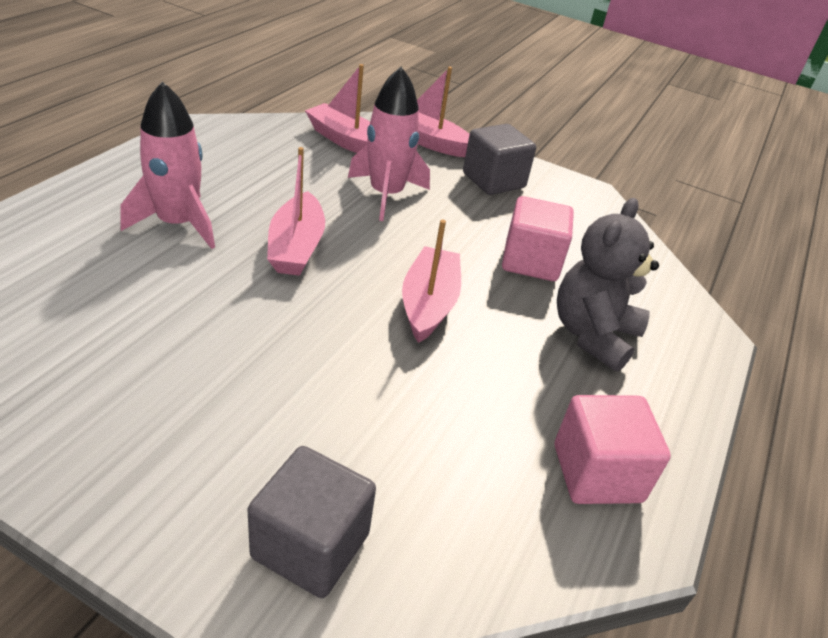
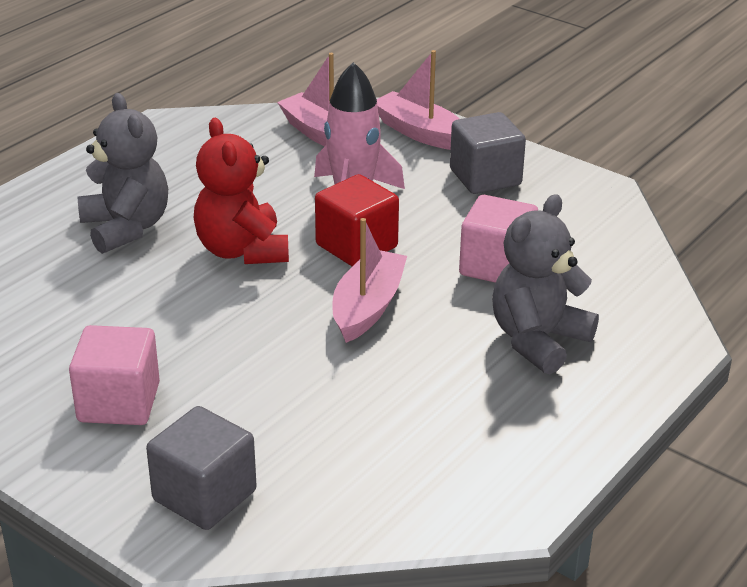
camera: 15 degrees right, 5 degrees down
(178, 224) = (126, 228): pink rocket -> grey teddy bear
(296, 247) = (242, 250): pink boat -> red teddy bear
(402, 242) = (356, 246): none -> red cube
(597, 473) = (489, 459): pink cube -> pink cube (119, 402)

